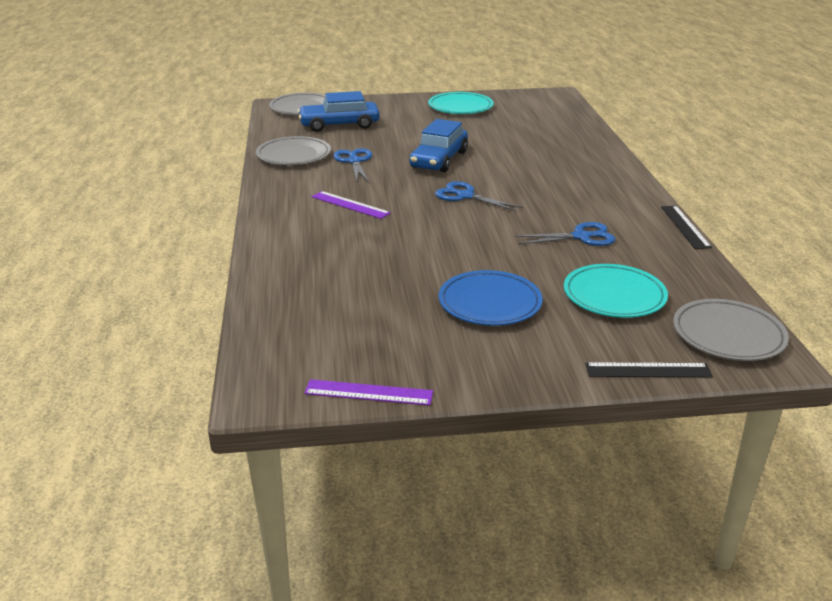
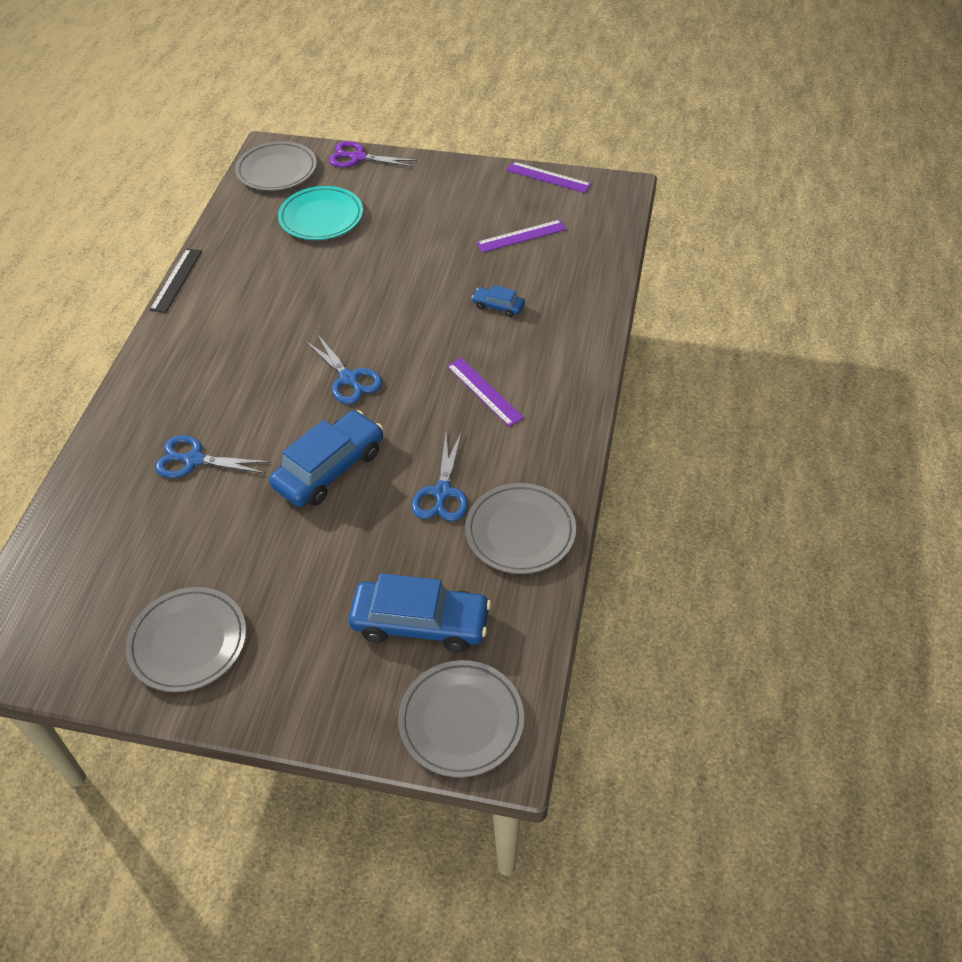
camera: 160 degrees left, 20 degrees up
(366, 255) = (498, 306): none -> blue car
(372, 316) = (521, 236): none -> purple ruler
(460, 107) = (188, 642): turquoise plate -> grey plate
(489, 303) = (423, 230): blue plate -> none
(581, 237) = (284, 287): blue scissors -> blue scissors (194, 460)
(648, 370) = (358, 157): black ruler -> purple scissors

